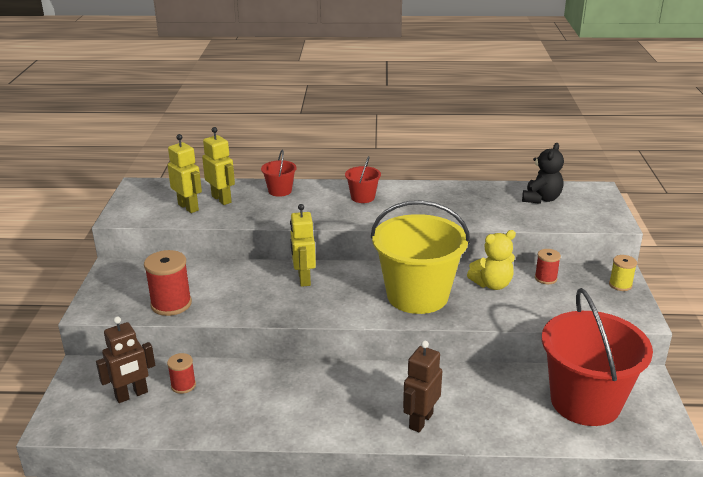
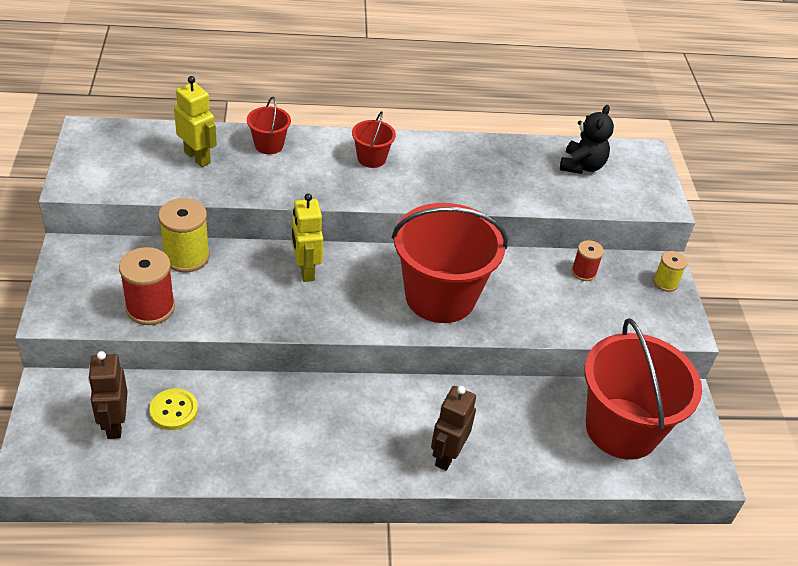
camera: 10 degrees left, 15 degrees up
(131, 395) = (114, 424): brown robot -> brown robot turned 120 degrees clockwise
(183, 385) = (174, 410): red spool -> yellow button
(188, 207) = (157, 170): yellow robot -> none
(206, 271) = (186, 257): none -> yellow spool
(417, 296) = (440, 296): yellow bucket -> red bucket
(492, 284) = (524, 281): yellow teddy bear -> none

